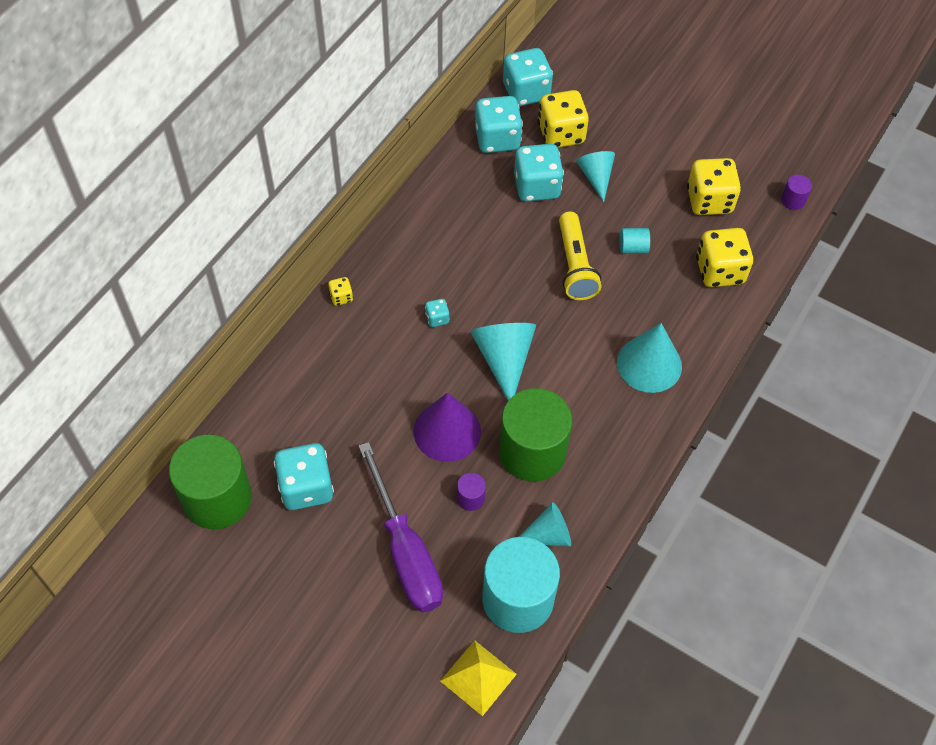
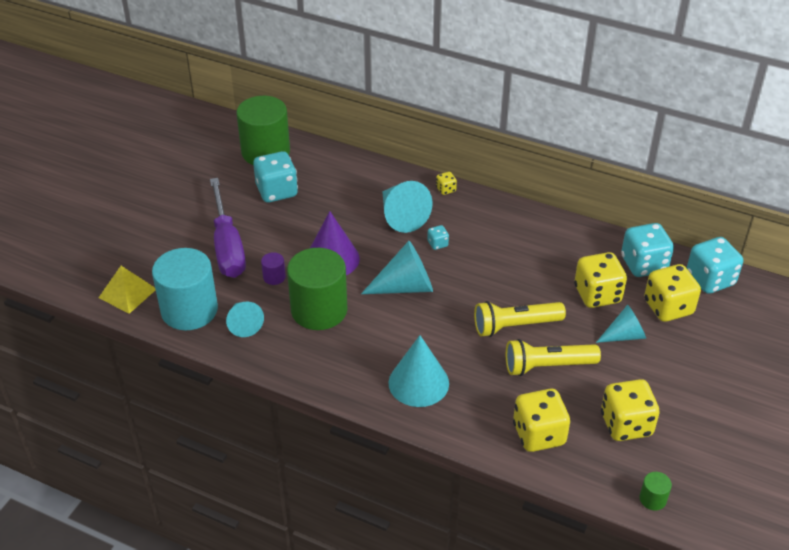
camera: 85 degrees right, 15 degrees down
(382, 349) = (401, 216): none -> turquoise cone
(405, 551) = (227, 246): purple screwdriver -> purple screwdriver turned 75 degrees counterclockwise
(536, 187) = (597, 294): turquoise dice -> yellow dice
(633, 248) = (547, 366): turquoise cylinder -> yellow flashlight
(793, 200) = (653, 499): purple cylinder -> green cylinder

